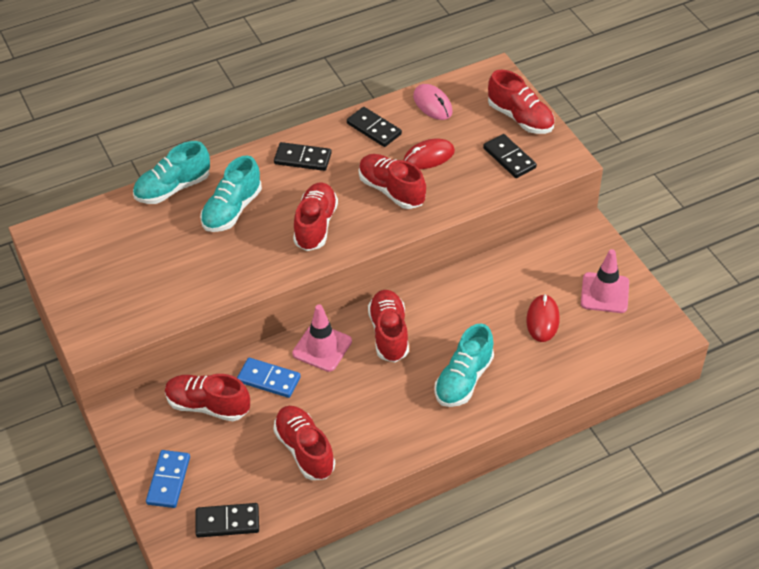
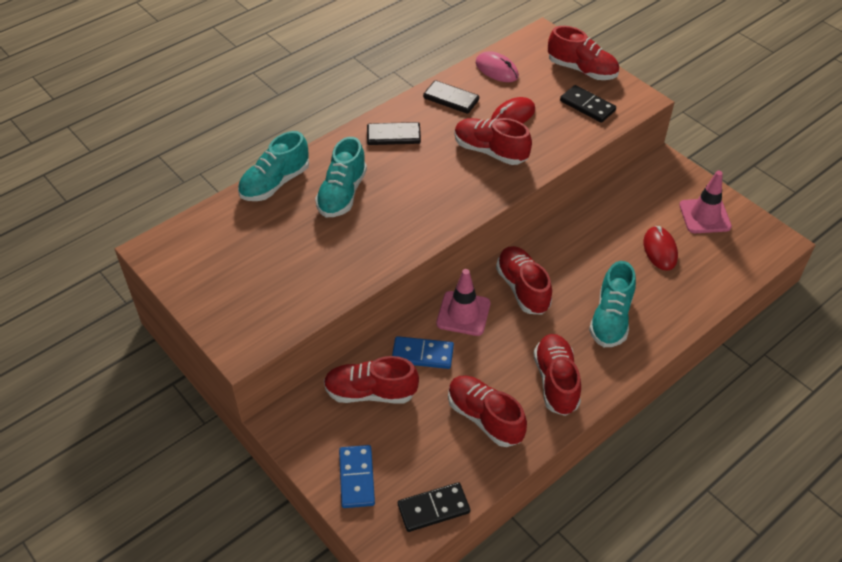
camera: 15 degrees left, 0 degrees up
(315, 225) = (430, 195): red shoe -> red shoe (556, 381)

